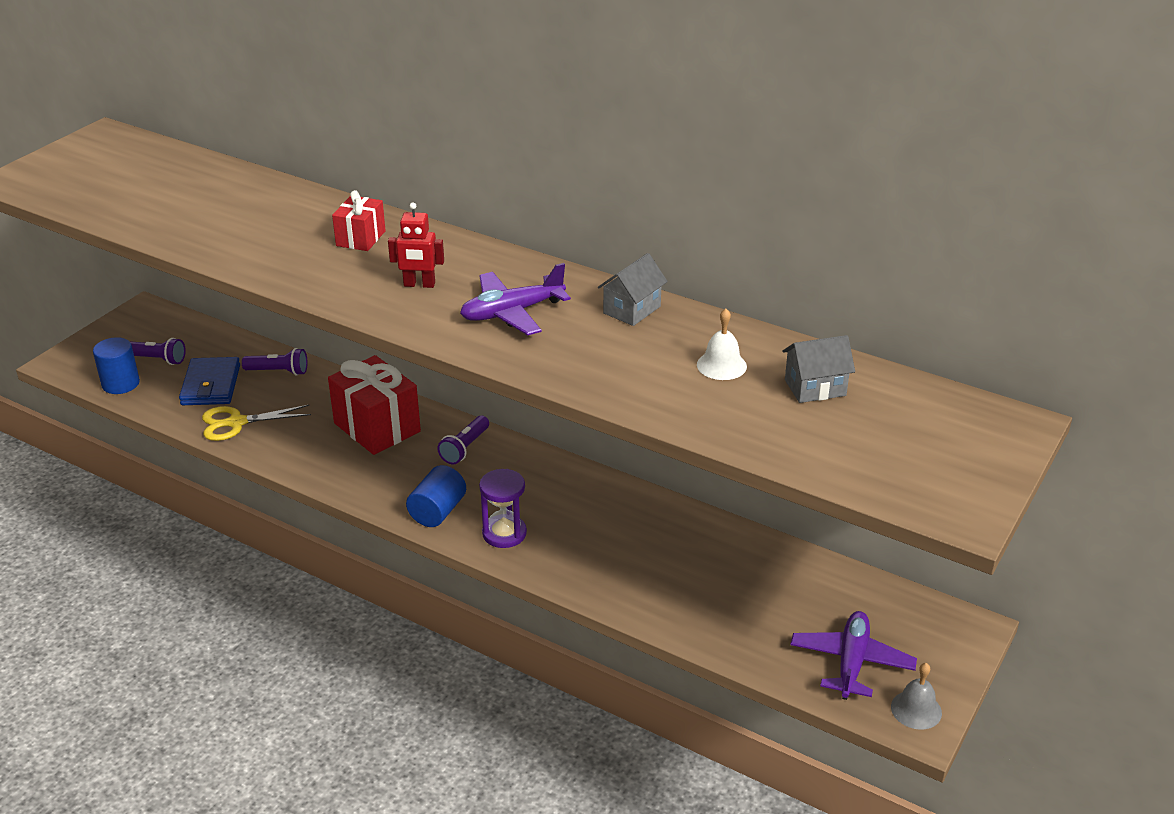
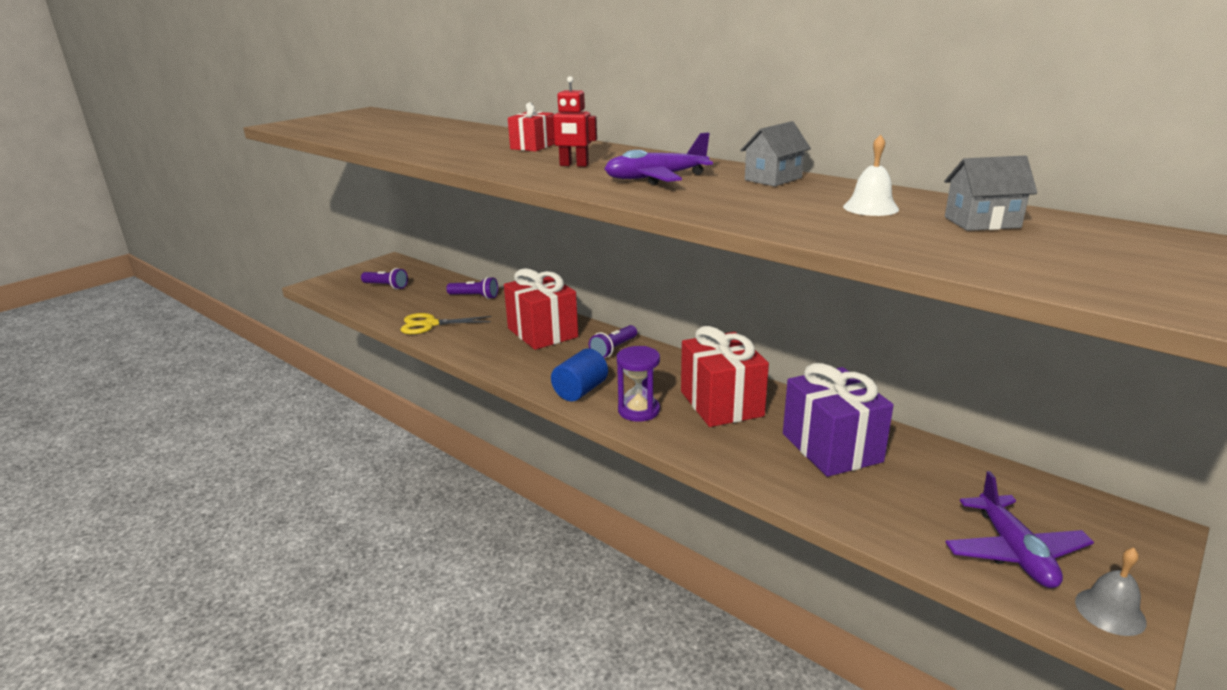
camera: 10 degrees right, 10 degrees down
(121, 384) = (352, 298): blue cylinder -> none
(211, 385) = (420, 302): blue wallet -> none
(590, 517) = (721, 404): none -> red gift
(700, 564) = (831, 447): none -> purple gift
(851, 662) = (1014, 552): purple plane -> purple plane turned 150 degrees clockwise

